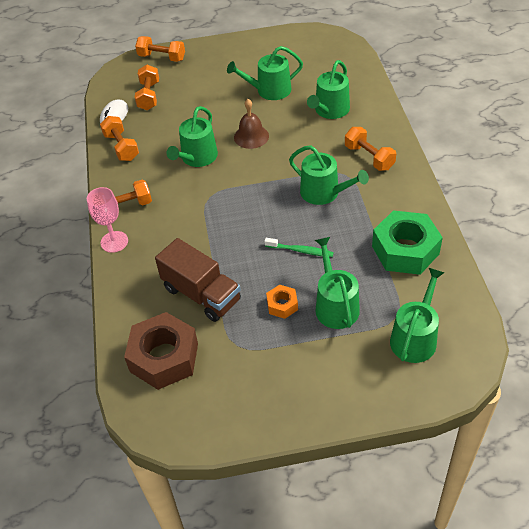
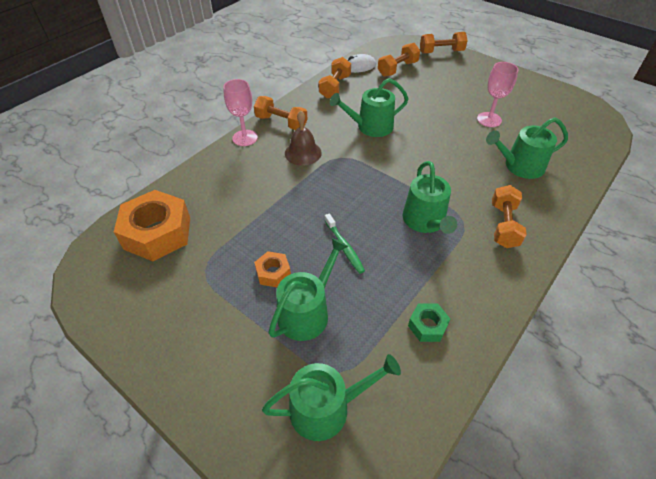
camera: 45 degrees right, 0 degrees up
(162, 57) = (441, 52): orange dumbbell -> orange dumbbell turned 75 degrees counterclockwise
(164, 357) = (157, 233): brown nut -> orange nut
(201, 294) = (238, 215): brown truck -> none
(251, 136) = (428, 140): brown bell -> brown bell (303, 153)
(269, 90) = (489, 119): green watering can -> pink goblet
(405, 250) = (427, 326): green nut -> green nut, size x0.48

